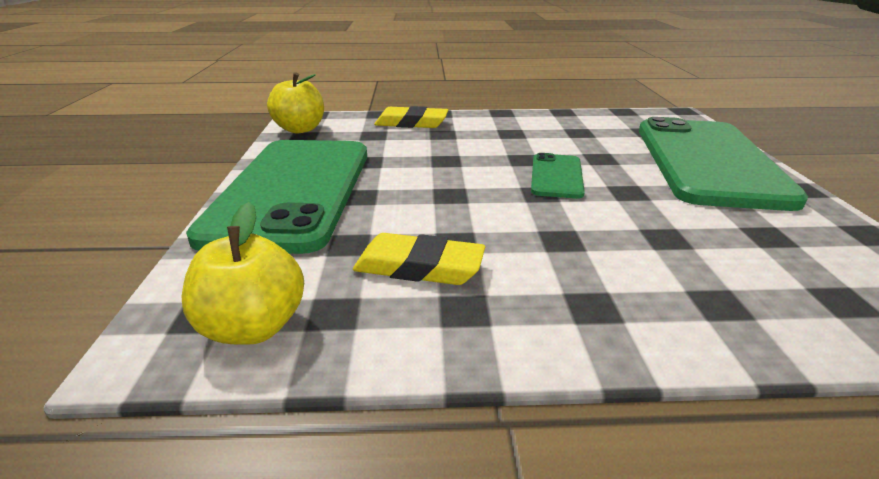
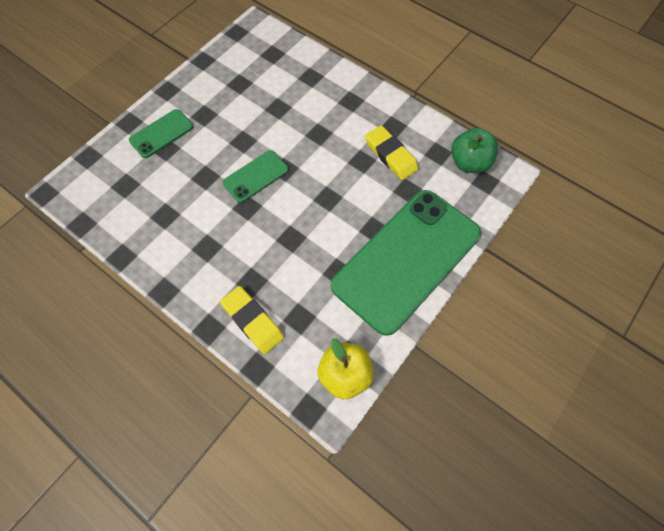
camera: 140 degrees left, 35 degrees up
(253, 327) = (469, 163): yellow apple -> green apple
(707, 162) = (161, 134): green phone -> green phone, size x0.44

